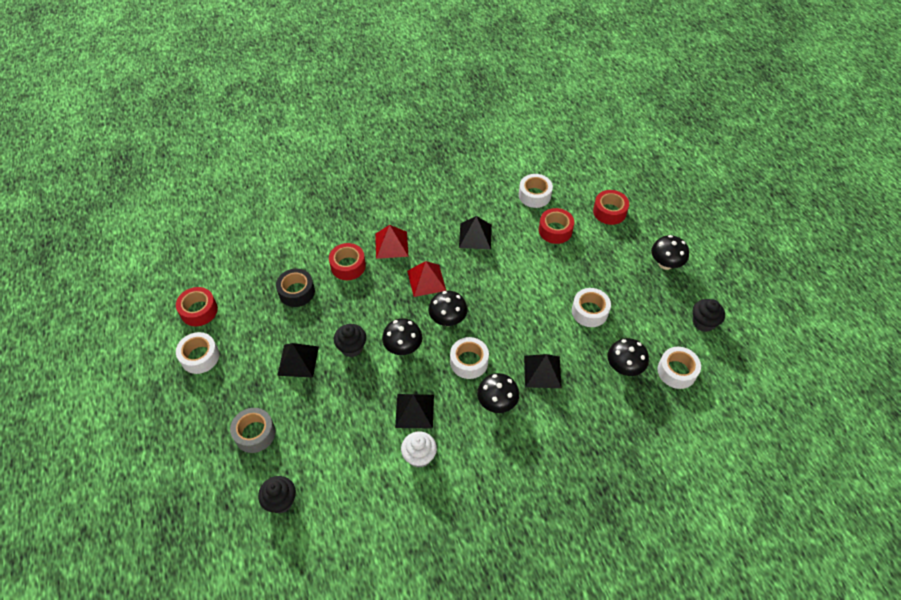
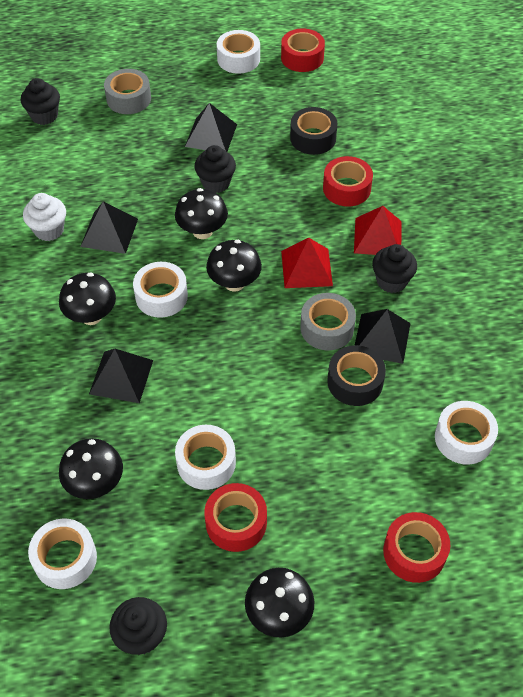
camera: 100 degrees right, 0 degrees up
(428, 234) = (391, 281): none -> black cupcake
(474, 264) = (327, 328): none -> grey tape
(511, 246) = (355, 382): none -> black tape
(555, 230) = (380, 452): red tape -> red tape (236, 522)

